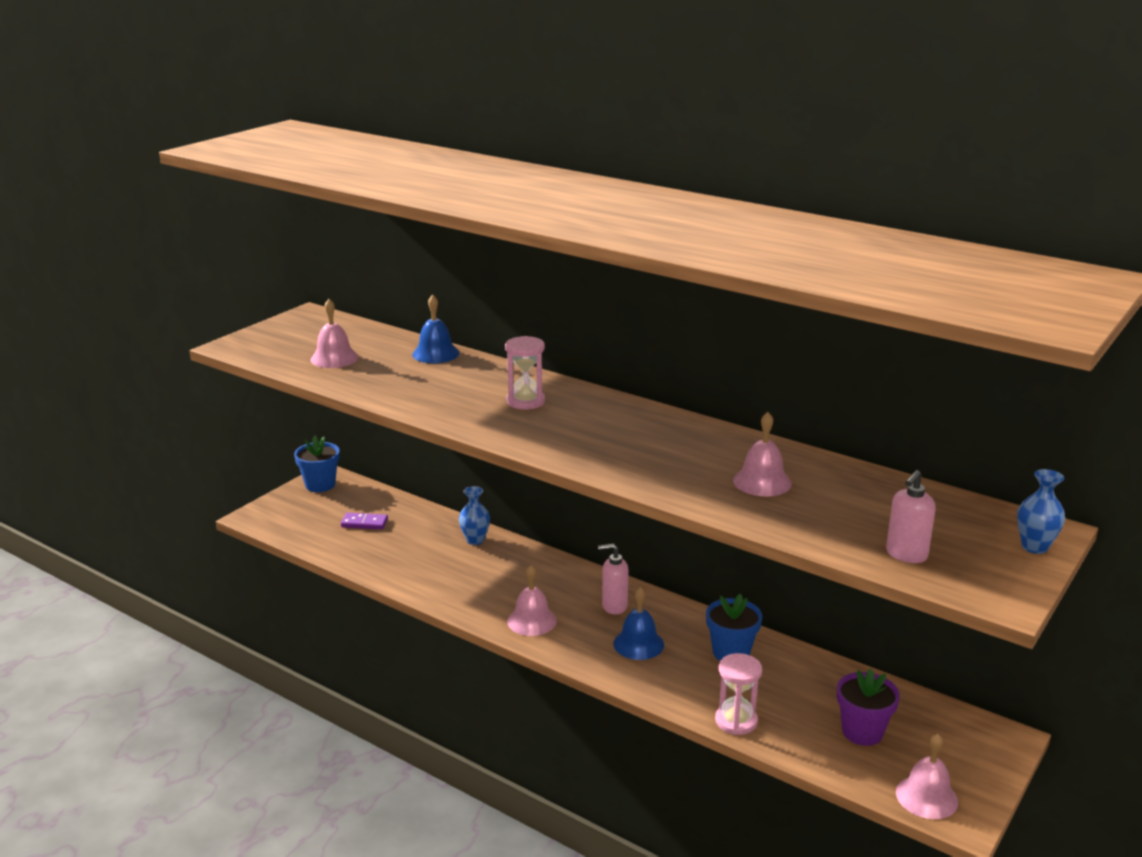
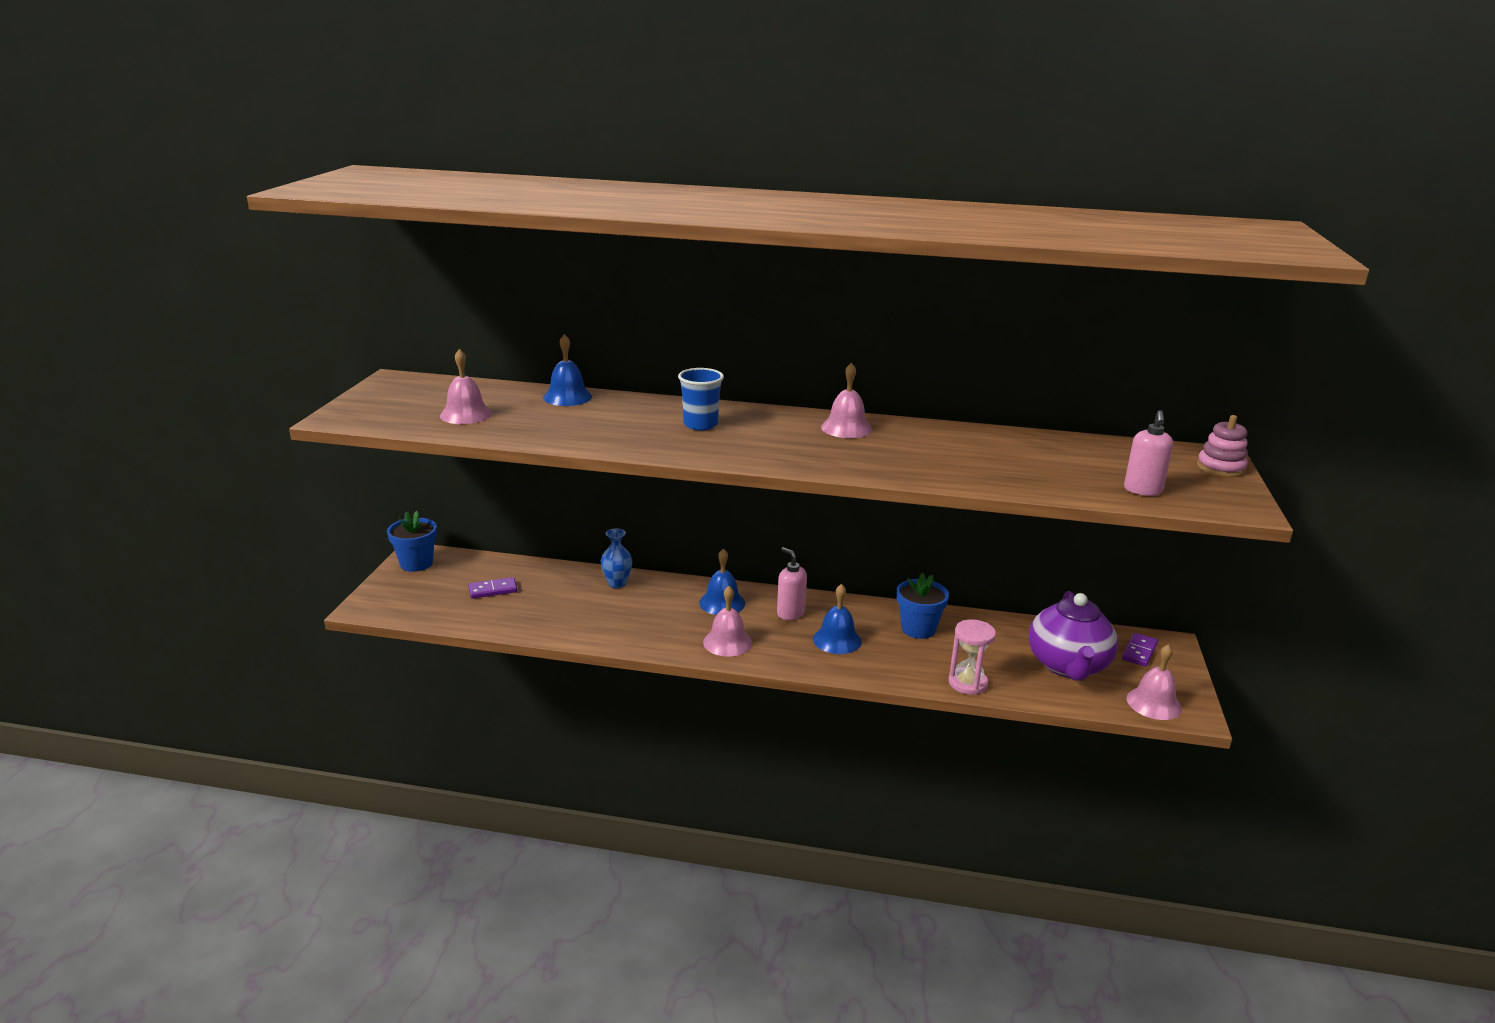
camera: 25 degrees left, 0 degrees up
(525, 401) = (700, 425): pink hourglass -> blue cup
(557, 580) = (722, 603): none -> blue bell
(614, 606) = (790, 613): pink soap dispenser -> pink soap dispenser turned 75 degrees clockwise
(762, 482) = (974, 456): pink bell -> pink bell (846, 428)
(862, 732) = (1068, 666): purple flower pot -> purple teapot
(961, 737) = (1139, 652): none -> purple domino
(1034, 547) = (1220, 468): blue vase -> pink stacking toy

